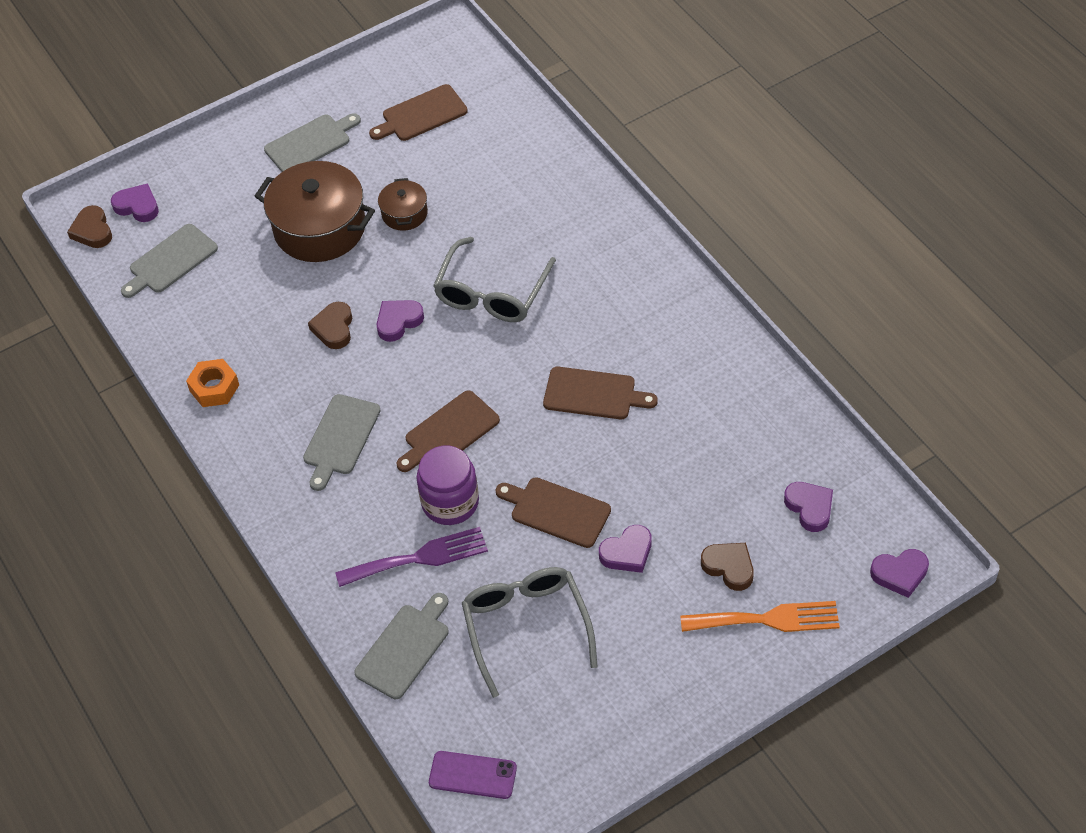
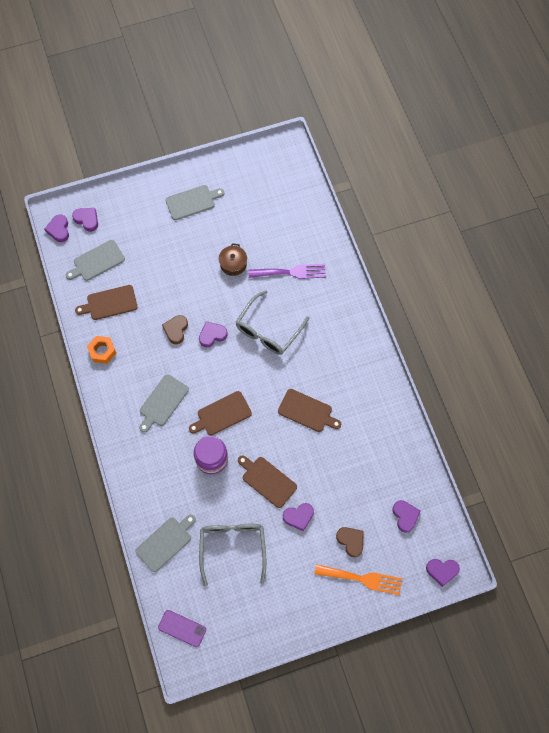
camera: 10 degrees right, 15 degrees up
(92, 231) = (59, 230): brown heart -> purple heart
(320, 228) = (184, 261): brown pot -> none
(419, 558) = (186, 489): purple fork -> purple fork (291, 272)
(421, 115) = (259, 199): brown cutting board -> brown cutting board (109, 303)

